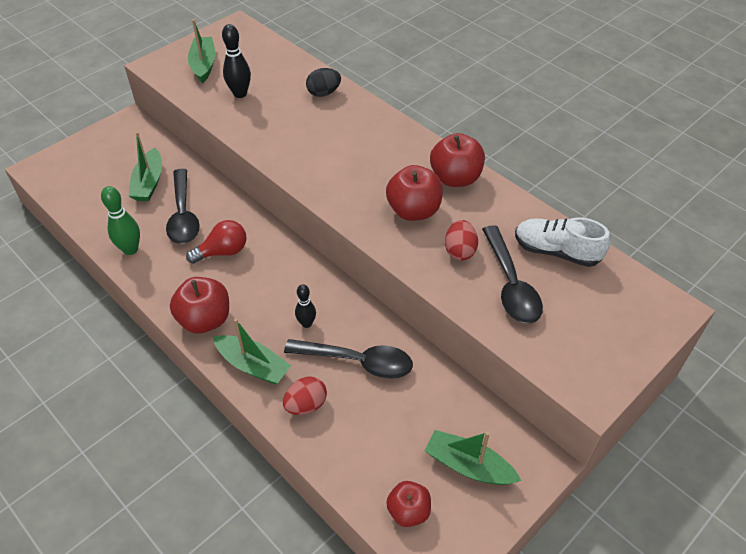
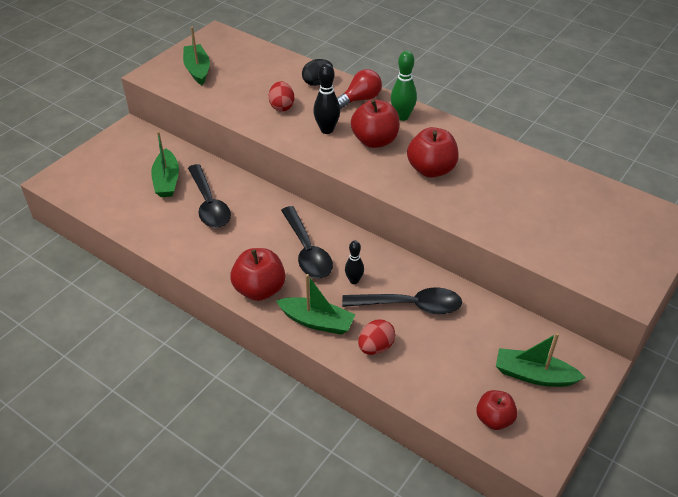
camera: 10 degrees left, 5 degrees down
(130, 249) = (169, 239): green bowling pin -> green bowling pin (402, 117)
(223, 252) = (257, 231): red light bulb -> red light bulb (360, 99)
(240, 94) = (240, 90): black bowling pin -> black bowling pin (327, 130)
(455, 178) = (458, 139): red apple -> red apple (375, 141)
(460, 251) = (482, 197): red egg -> red egg (282, 106)
(511, 284) = (534, 218): black spoon -> black spoon (307, 251)
(556, 251) = (564, 187): white shoe -> none

